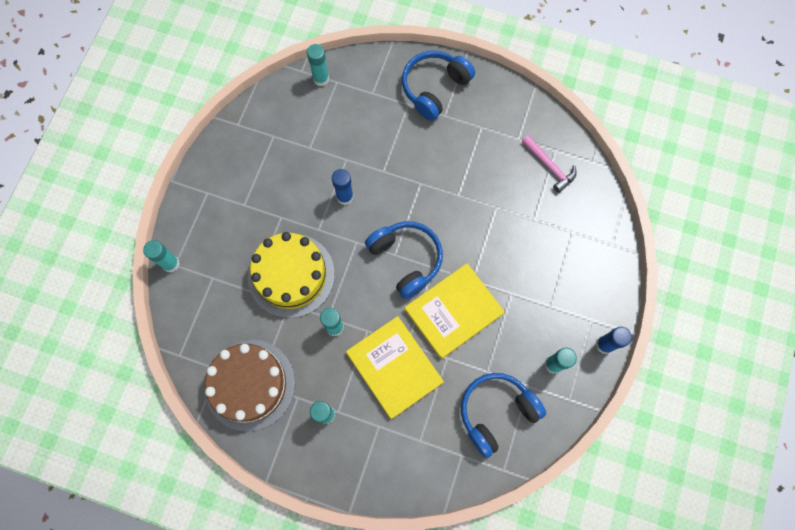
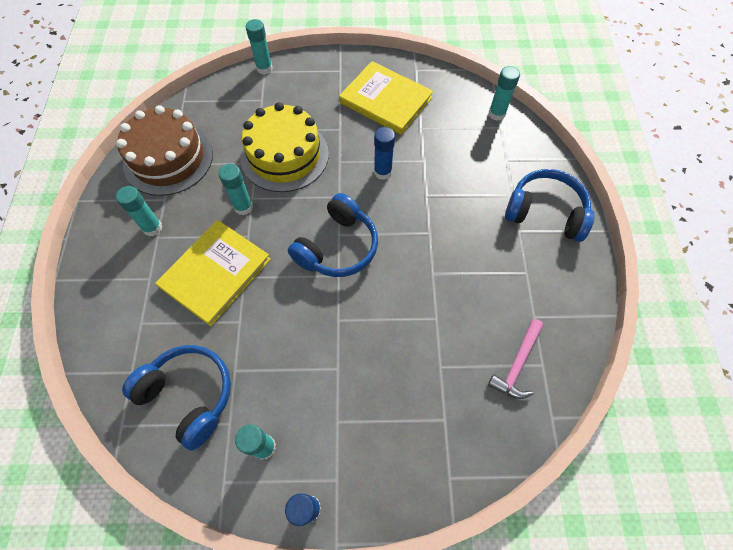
camera: 70 degrees right, 10 degrees down
(453, 311) = (295, 312): yellow book -> yellow book (385, 100)

